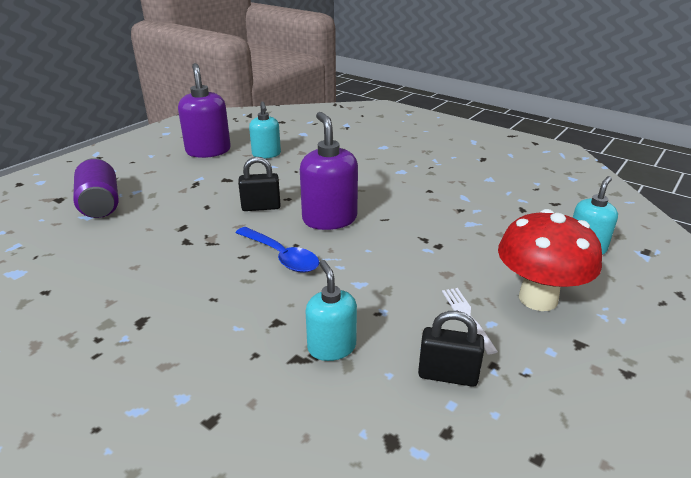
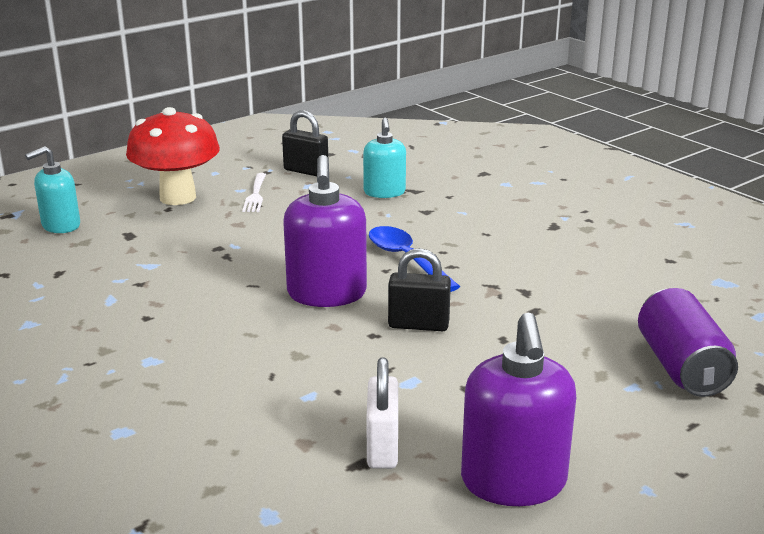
camera: 165 degrees left, 5 degrees down
(266, 154) = (382, 447): turquoise soap dispenser -> white padlock

